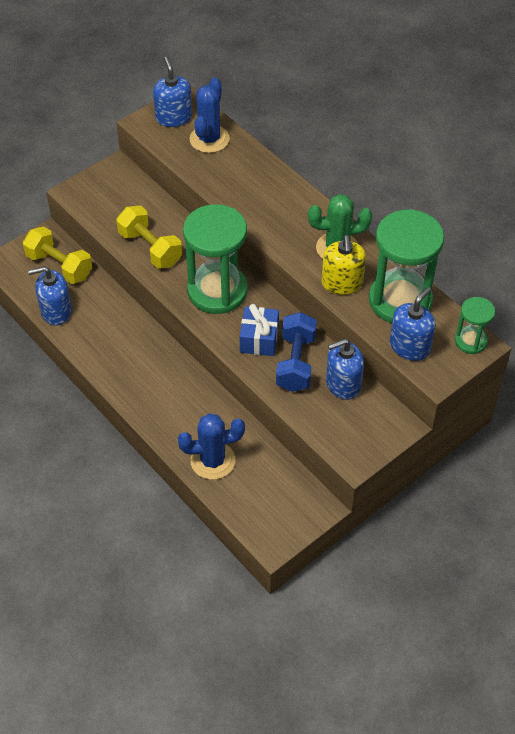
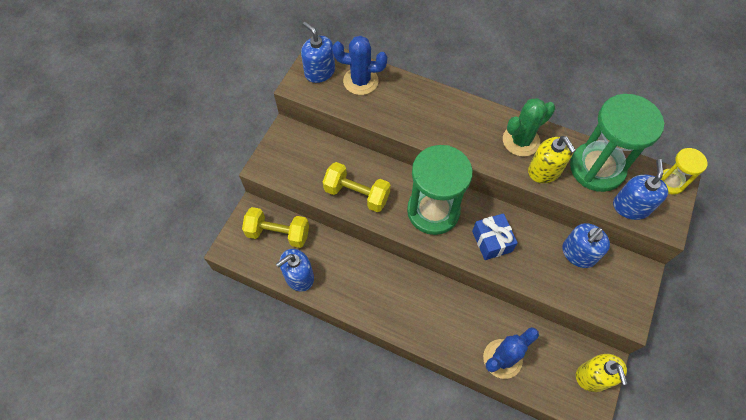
camera: 25 degrees left, 10 degrees up
(209, 139) = (360, 81): blue cactus -> blue cactus turned 75 degrees counterclockwise
(296, 363) = (532, 250): blue dumbbell -> none
(296, 514) = (593, 377): none -> yellow soap dispenser
(470, 341) = (670, 182): green hourglass -> yellow hourglass

